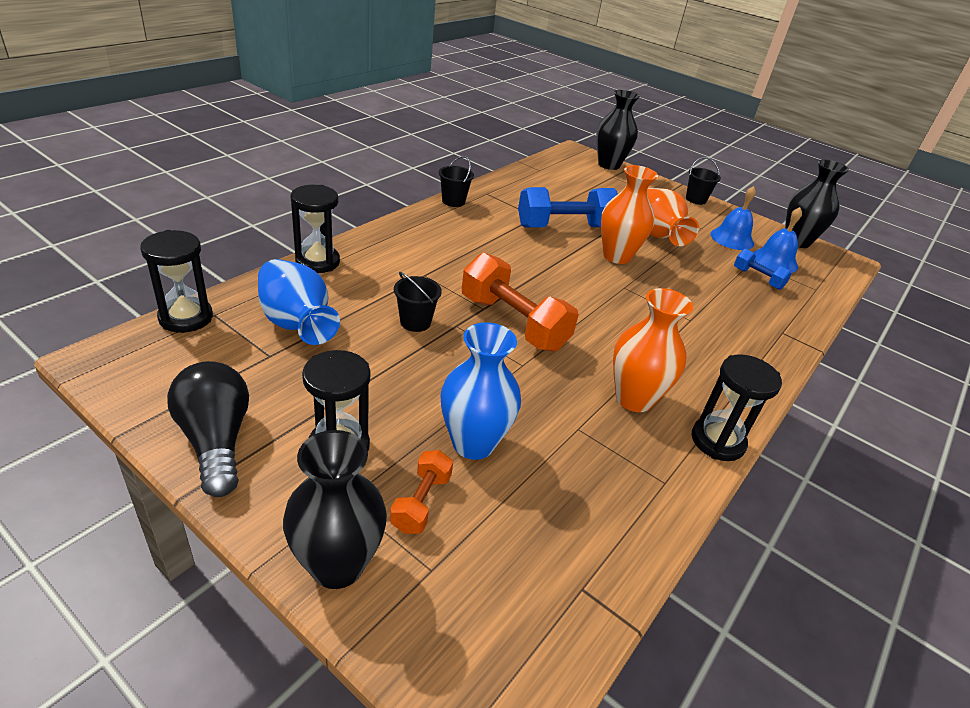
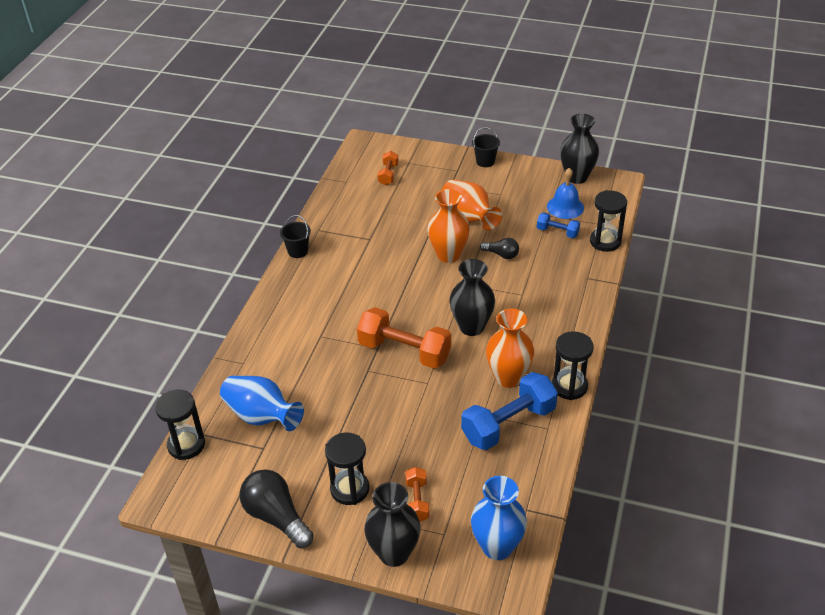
camera: 15 degrees left, 5 degrees up
(317, 262) = (237, 358): black hourglass -> black hourglass (605, 241)
(415, 322) = (339, 380): black bucket -> none
(473, 443) = (426, 452): blue vase -> blue vase (497, 547)
(564, 227) = (396, 241): blue dumbbell -> blue dumbbell (508, 424)
(586, 178) = (388, 175): none -> orange dumbbell
(609, 165) = (399, 149): black vase -> black vase (471, 327)
(680, 276) = (501, 254): none -> black light bulb
(732, 238) = (527, 196): blue bell -> none

